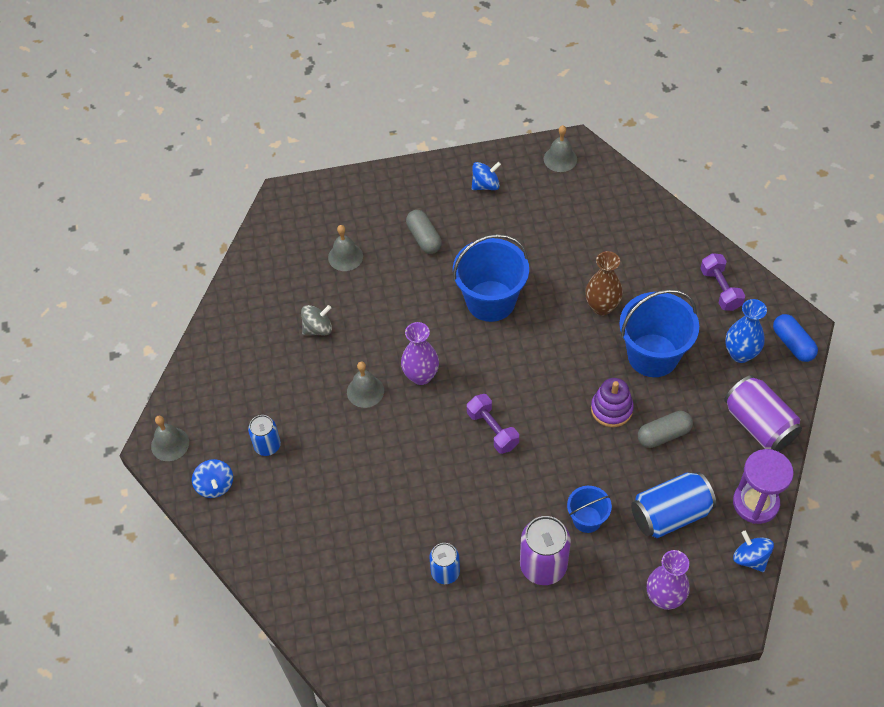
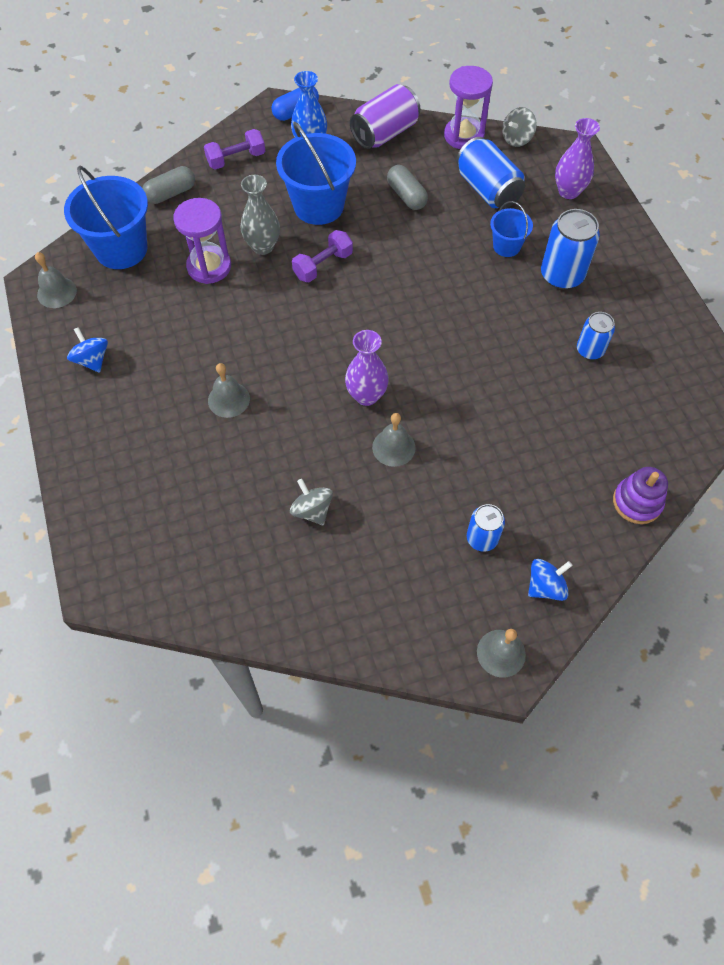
camera: 100 degrees left, 5 degrees up
(345, 257) = (201, 496): grey bell -> grey bell (228, 399)
(424, 238) = (172, 414): grey capsule -> grey capsule (171, 193)
(490, 301) = (261, 341): blue bucket -> blue bucket (121, 249)
(492, 430) = (423, 326): purple dumbbell -> purple dumbbell (323, 265)
(543, 565) = (562, 275): purple can -> blue can
(580, 265) = (209, 267): none -> purple hourglass
(602, 307) = (263, 246): brown vase -> grey vase
(611, 409) = (384, 234): purple stacking toy -> purple stacking toy (637, 502)
(750, 558) = (516, 139): blue spinning top -> grey spinning top

